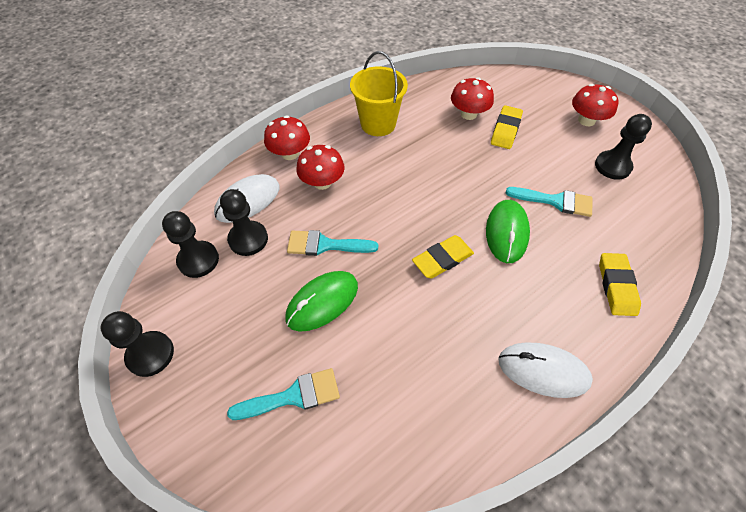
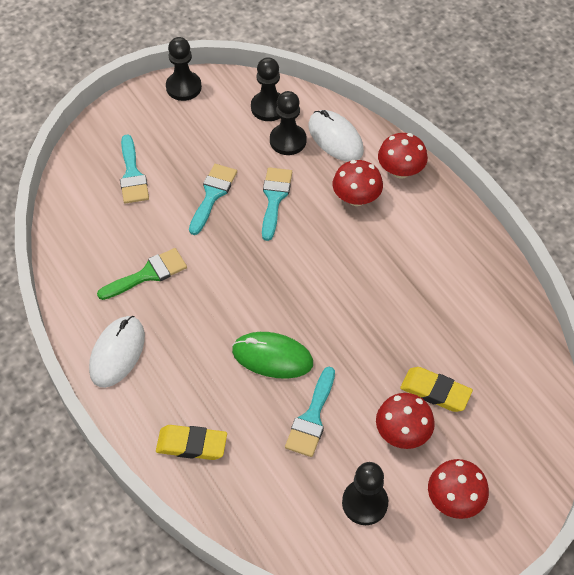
camera: 95 degrees right, 0 degrees up
(322, 302) = (212, 195): green mouse -> turquoise brush
(378, 124) = (448, 254): yellow bucket -> none
(437, 354) = (148, 274): none -> green brush
(442, 259) = (246, 293): yellow eraser -> none
(468, 114) = (467, 354): red mushroom -> red mushroom (402, 432)

